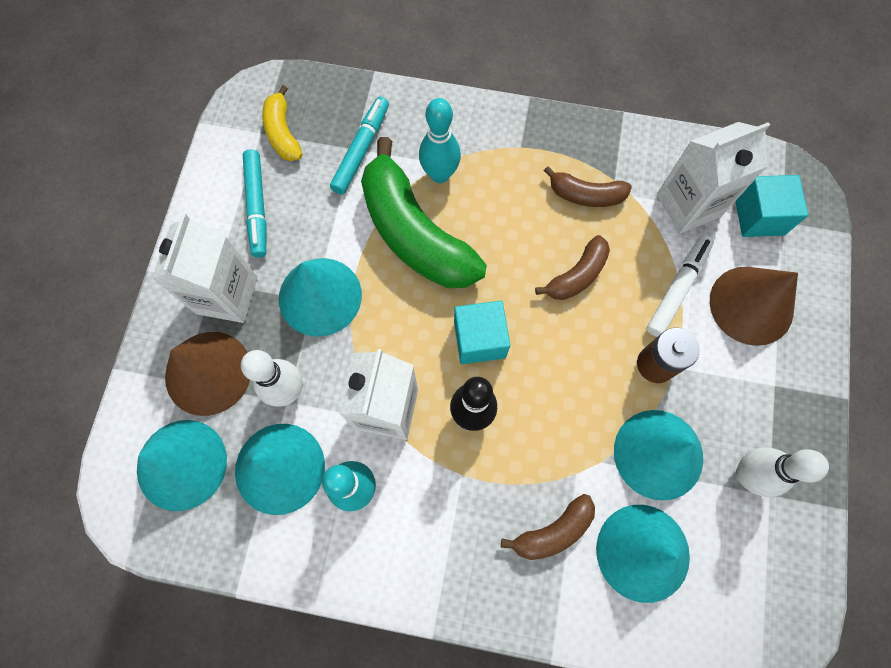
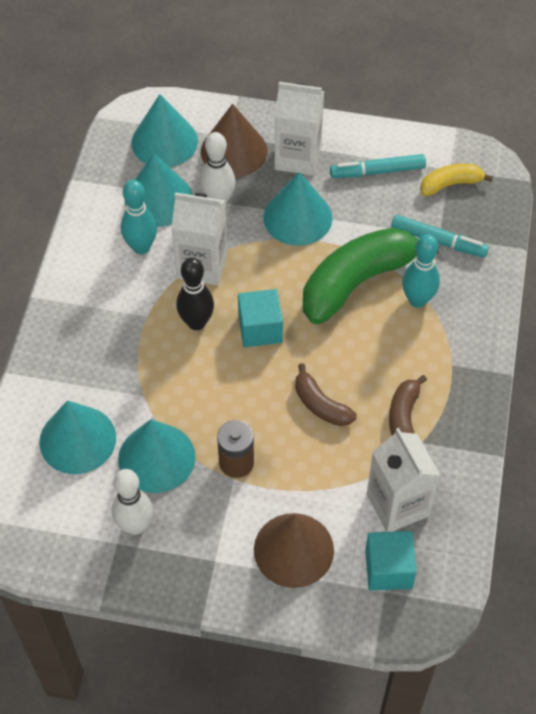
camera: 90 degrees right, 15 degrees down
(553, 531) = (99, 376): brown banana -> none
(677, 288) = (309, 487): white marker -> none

